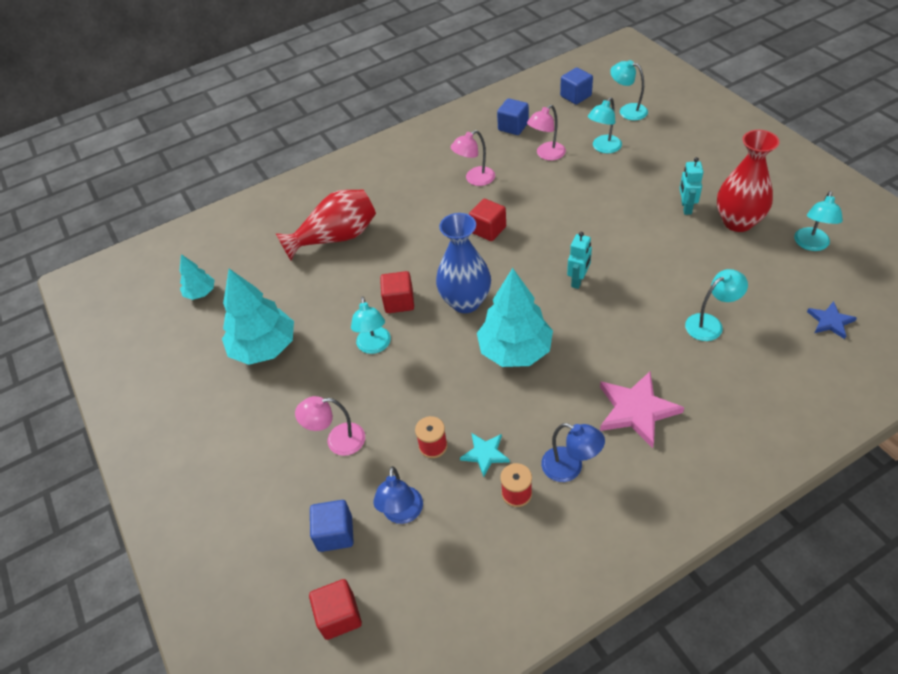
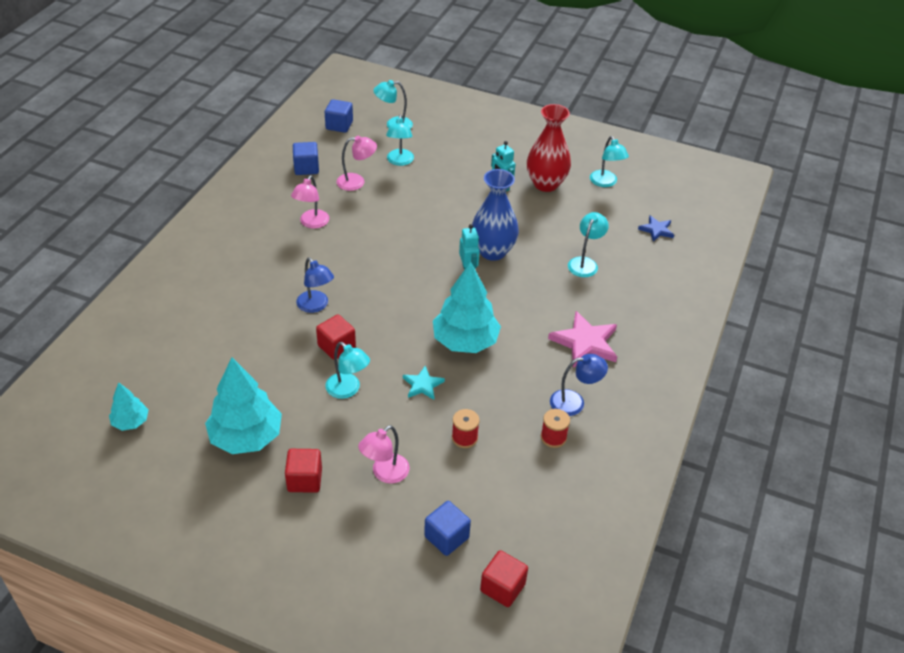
camera: 45 degrees left, 5 degrees down
(336, 238) = (226, 319): red vase -> none
(402, 514) = (485, 495): blue lamp -> blue lamp (316, 306)
(465, 302) = (393, 323): blue vase -> blue vase (492, 251)
(485, 454) = (508, 423): turquoise star -> turquoise star (422, 385)
(488, 230) = (361, 260): red cube -> red cube (304, 480)
(546, 154) = (357, 182): pink lamp -> pink lamp turned 105 degrees counterclockwise

